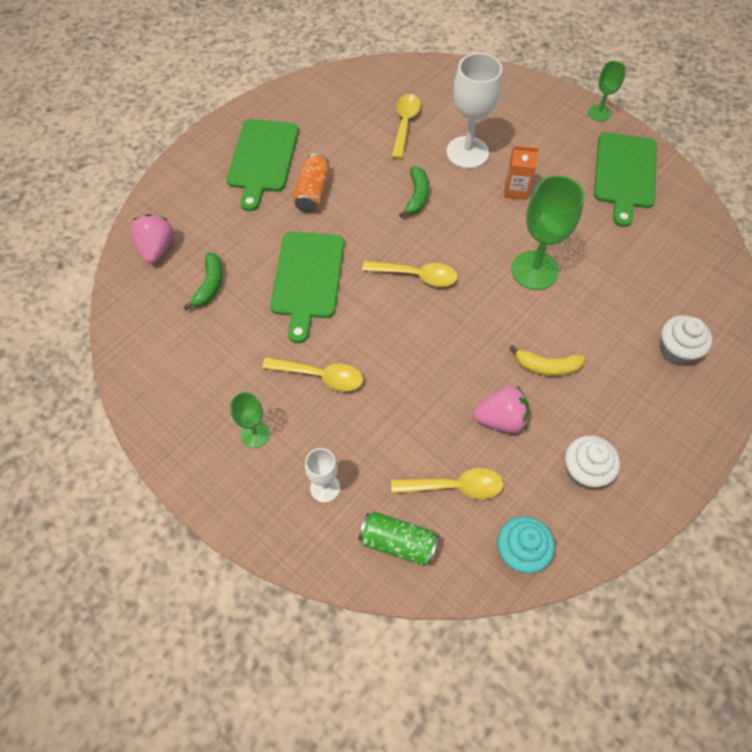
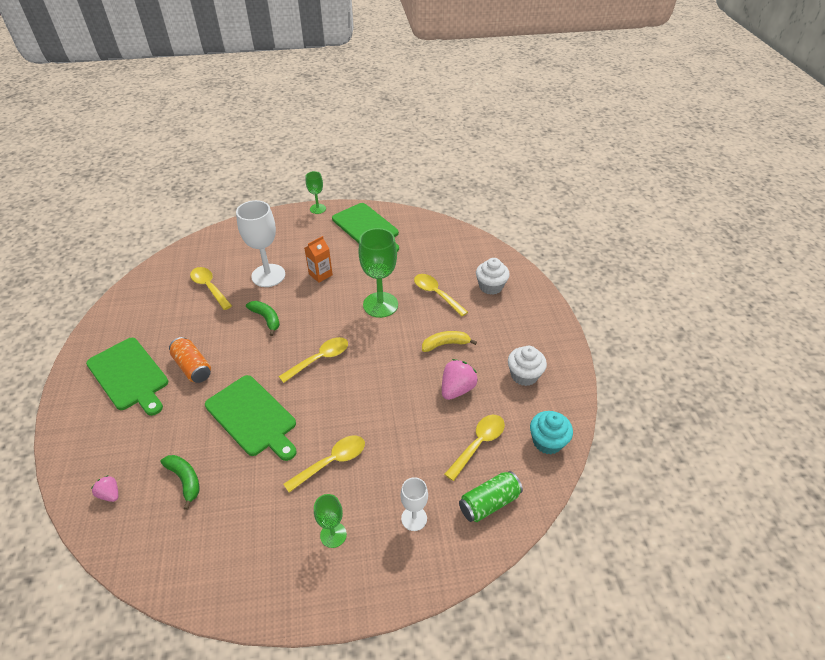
camera: 50 degrees left, 15 degrees down
(157, 248) = (110, 494): pink strawberry -> pink strawberry, size x0.57
(547, 366) = (445, 344): yellow banana -> yellow banana turned 150 degrees counterclockwise
(605, 307) = (436, 294): none -> yellow spoon

